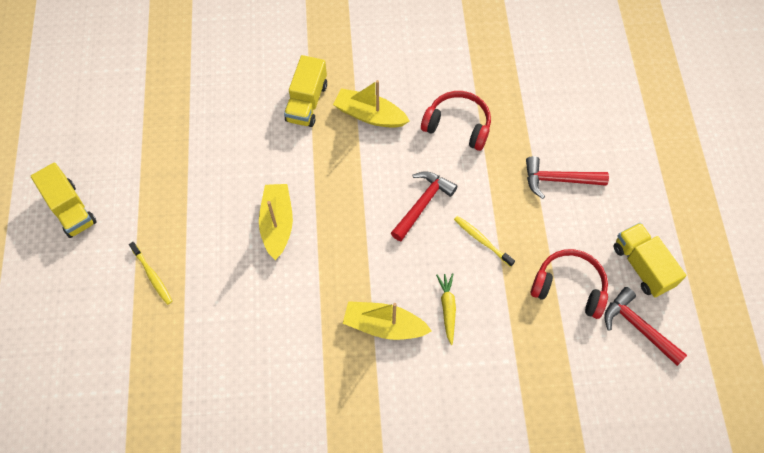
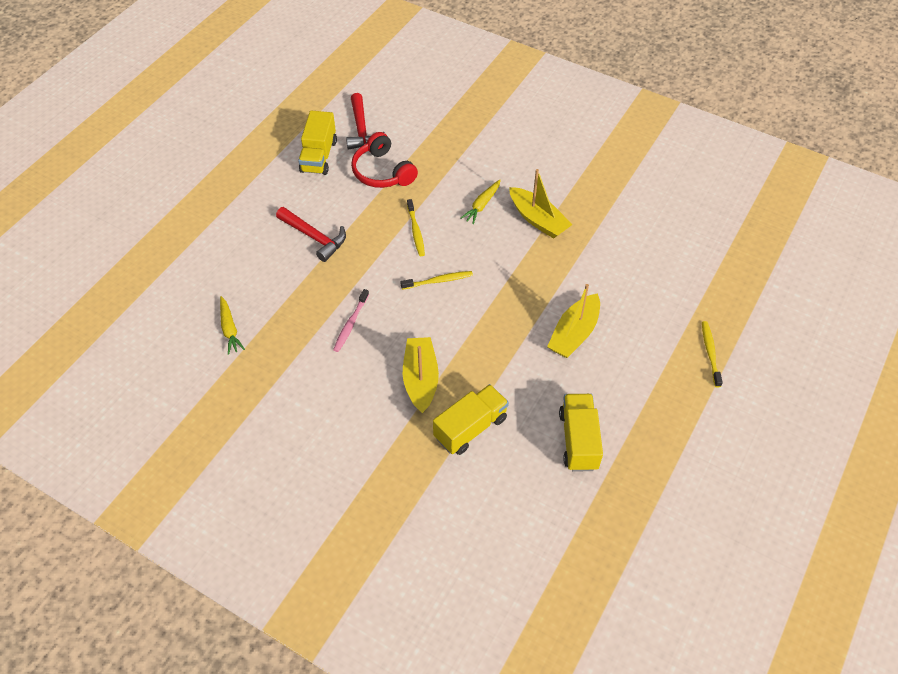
camera: 145 degrees left, 10 degrees down
(70, 209) = (768, 456): yellow truck -> yellow truck (578, 440)
(369, 115) = (420, 379): yellow boat -> yellow boat turned 150 degrees counterclockwise
(422, 203) = (438, 281): red hammer -> yellow toothbrush
(458, 125) = (351, 324): red headphones -> pink toothbrush
(540, 68) = (229, 329): none -> yellow carrot

